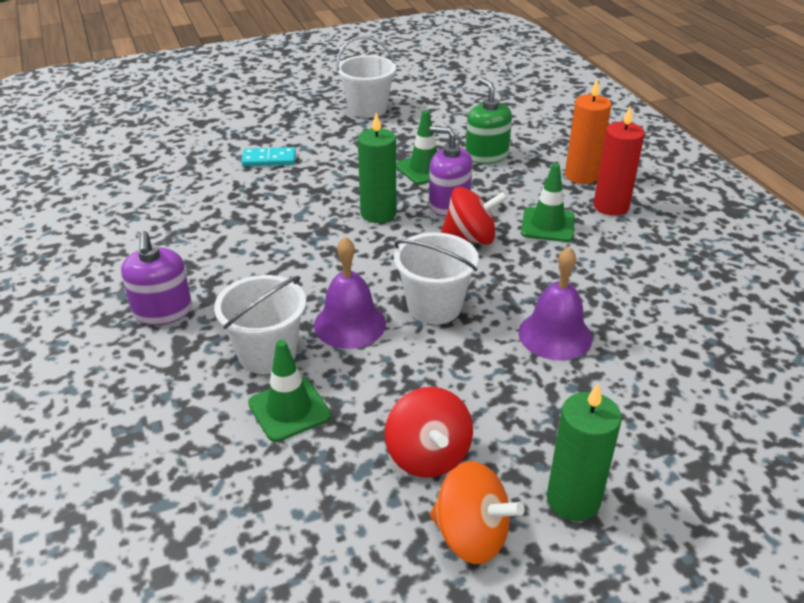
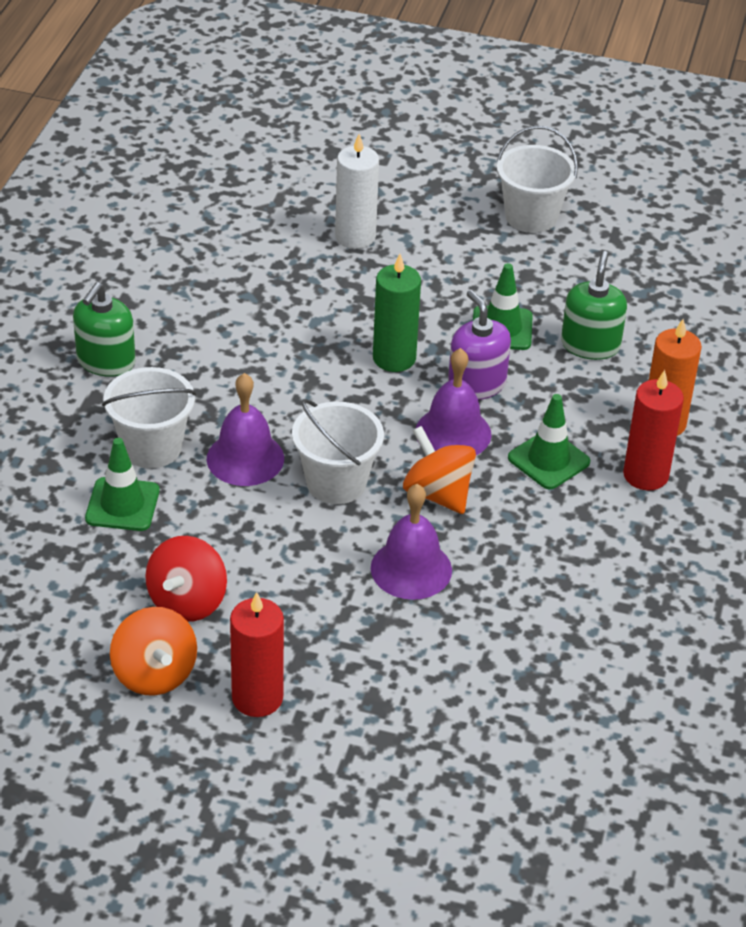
camera: 35 degrees right, 5 degrees up
(163, 311) = (106, 361): purple soap dispenser -> green soap dispenser
(269, 159) = (355, 236): turquoise domino -> white candle
(471, 238) = (453, 433): red spinning top -> purple bell
(509, 278) = (438, 494): none -> orange spinning top
(573, 499) = (257, 698): green candle -> red candle

